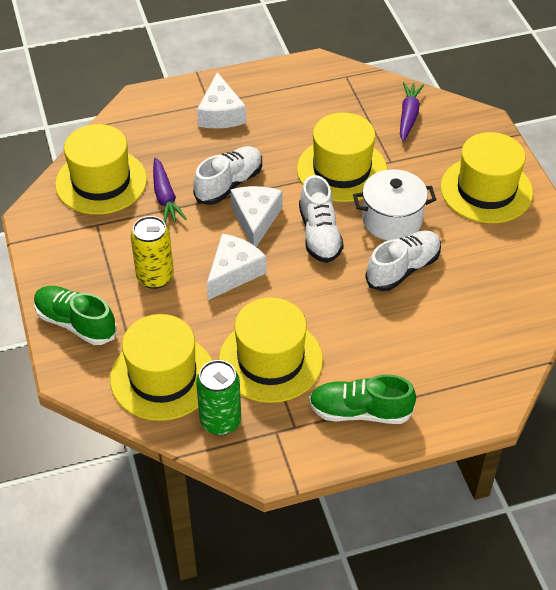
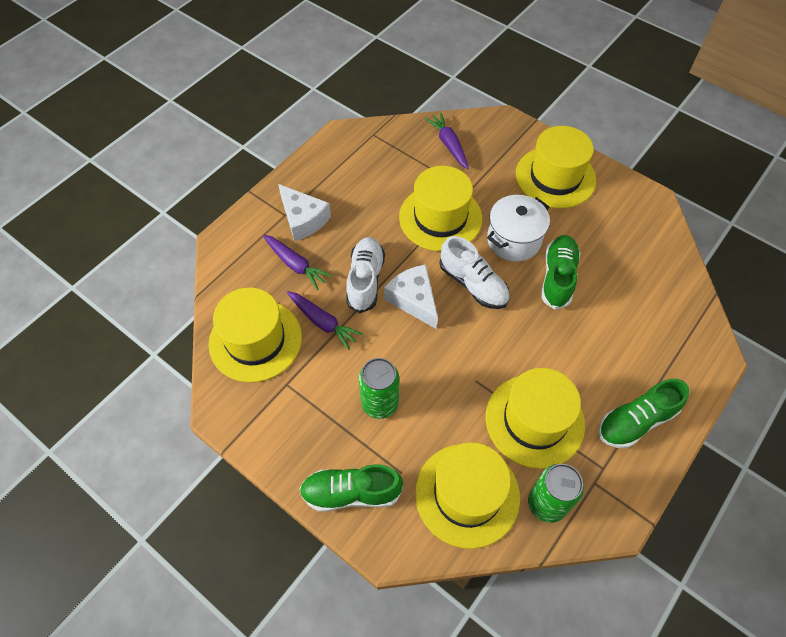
camera: 35 degrees left, 10 degrees up
(155, 277) = (380, 403): yellow can -> green can
(182, 144) = (295, 265): none -> purple carrot
(233, 272) = (438, 359): white cheese -> none
(403, 269) = (557, 277): white shoe -> green shoe

